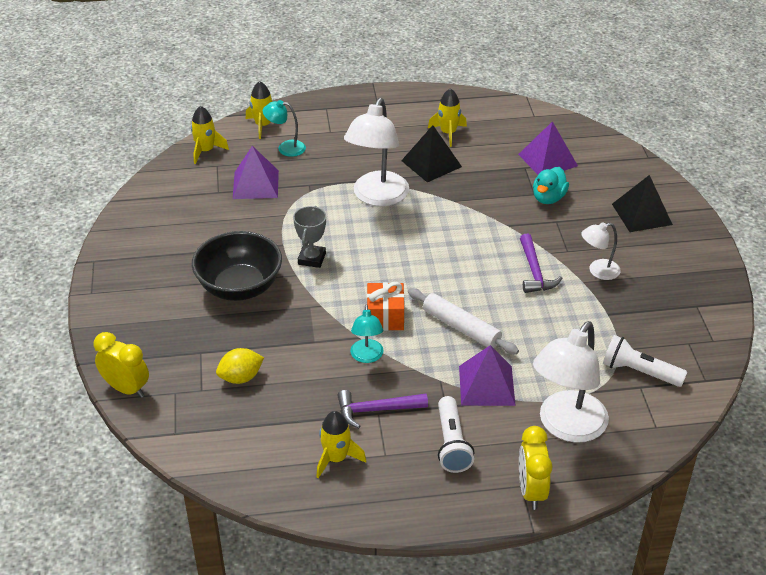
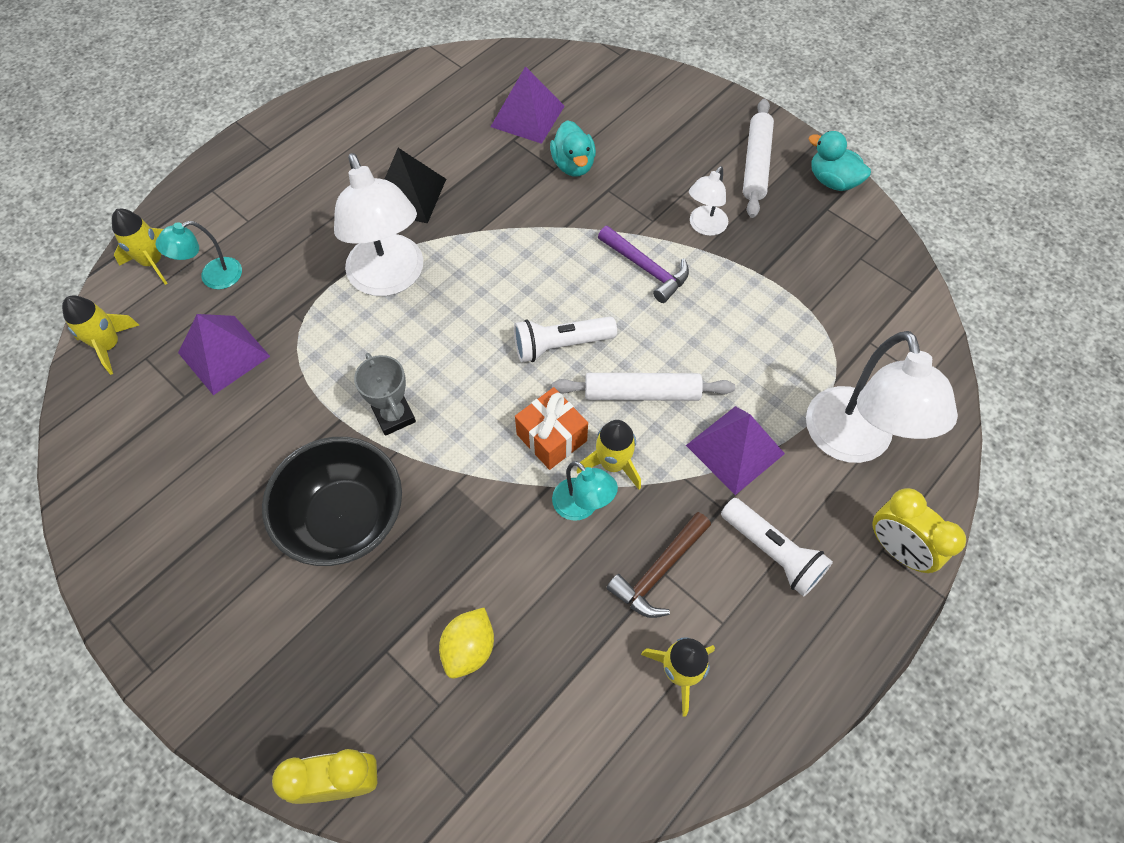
camera: 40 degrees left, 20 degrees up
(376, 410) = (659, 571): purple hammer -> brown hammer
(448, 133) = (389, 143): yellow rocket -> yellow rocket (612, 464)
(639, 372) = (852, 324): white flashlight -> white flashlight (560, 345)
(641, 214) = (679, 129): black pyramid -> none
(674, 258) = (756, 164): none -> white rolling pin
(719, 294) = (832, 181): none -> turquoise duck

